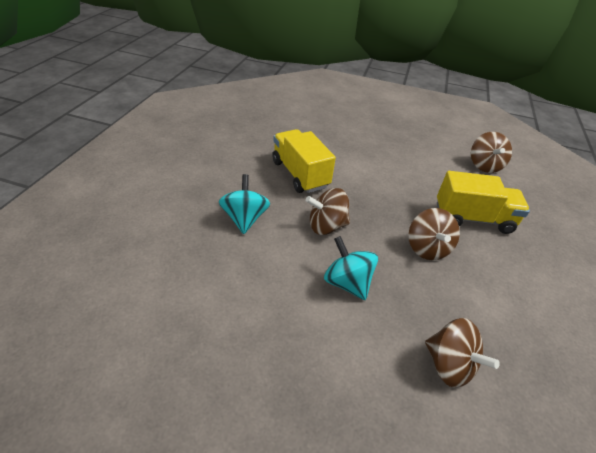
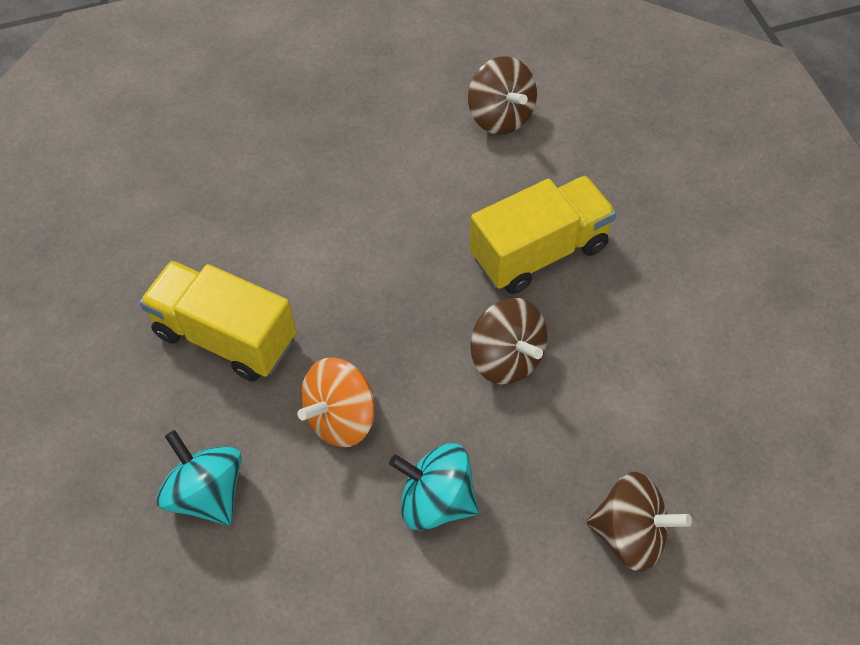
camera: 30 degrees left, 15 degrees up
(326, 226) = (341, 418): brown spinning top -> orange spinning top

